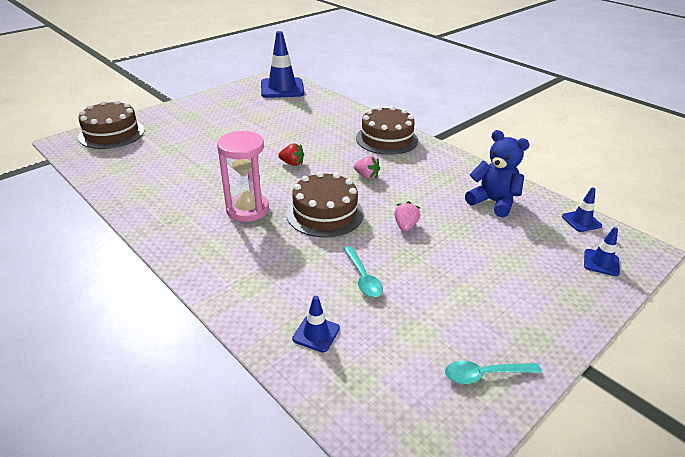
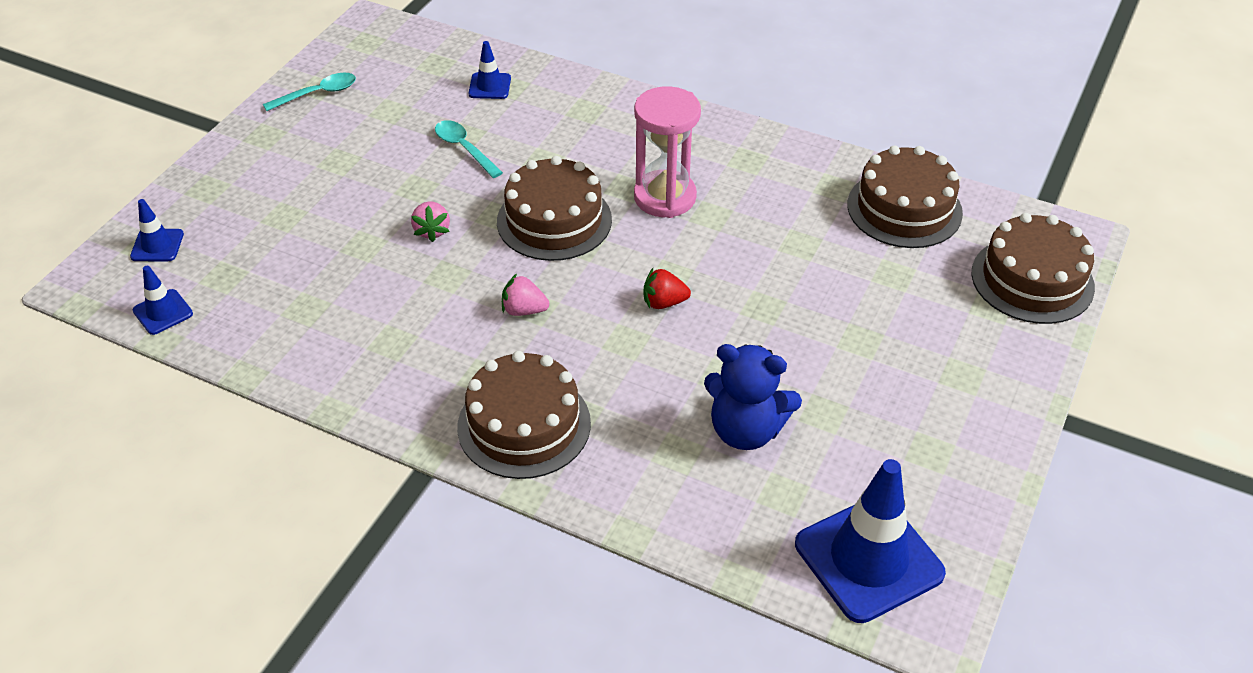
camera: 160 degrees right, 10 degrees up
(123, 172) = (904, 208): none -> brown cake
(493, 202) = (302, 312): blue teddy bear -> blue teddy bear (746, 430)

